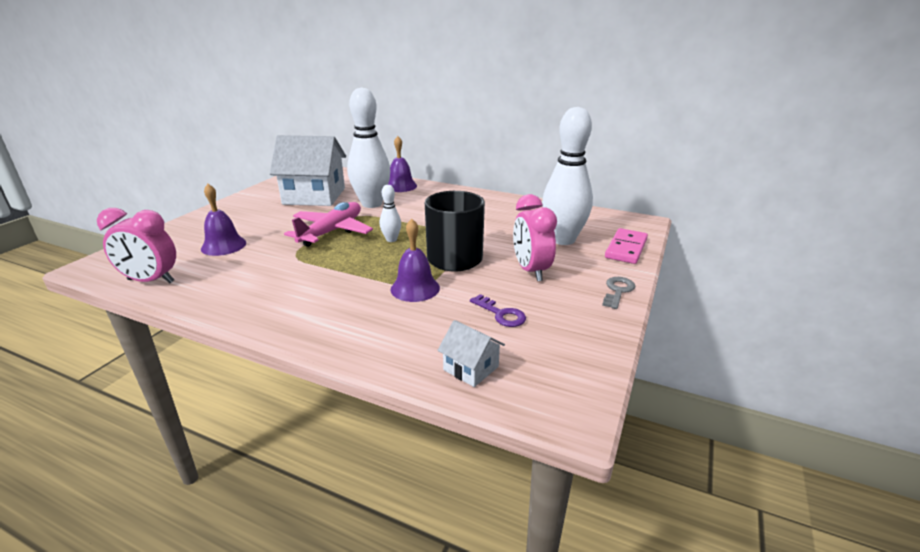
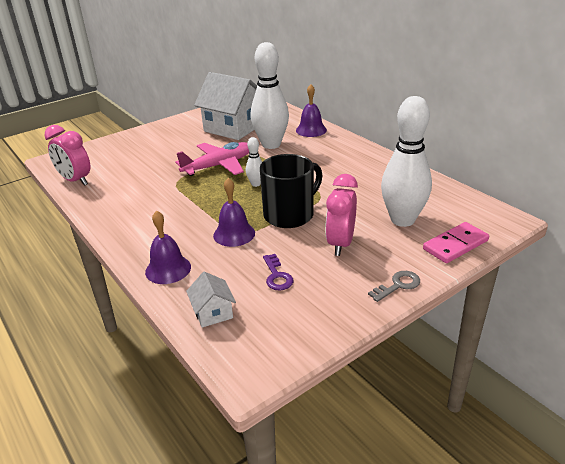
camera: 30 degrees right, 5 degrees up
(223, 245) = (137, 161): purple bell -> purple bell (168, 269)

